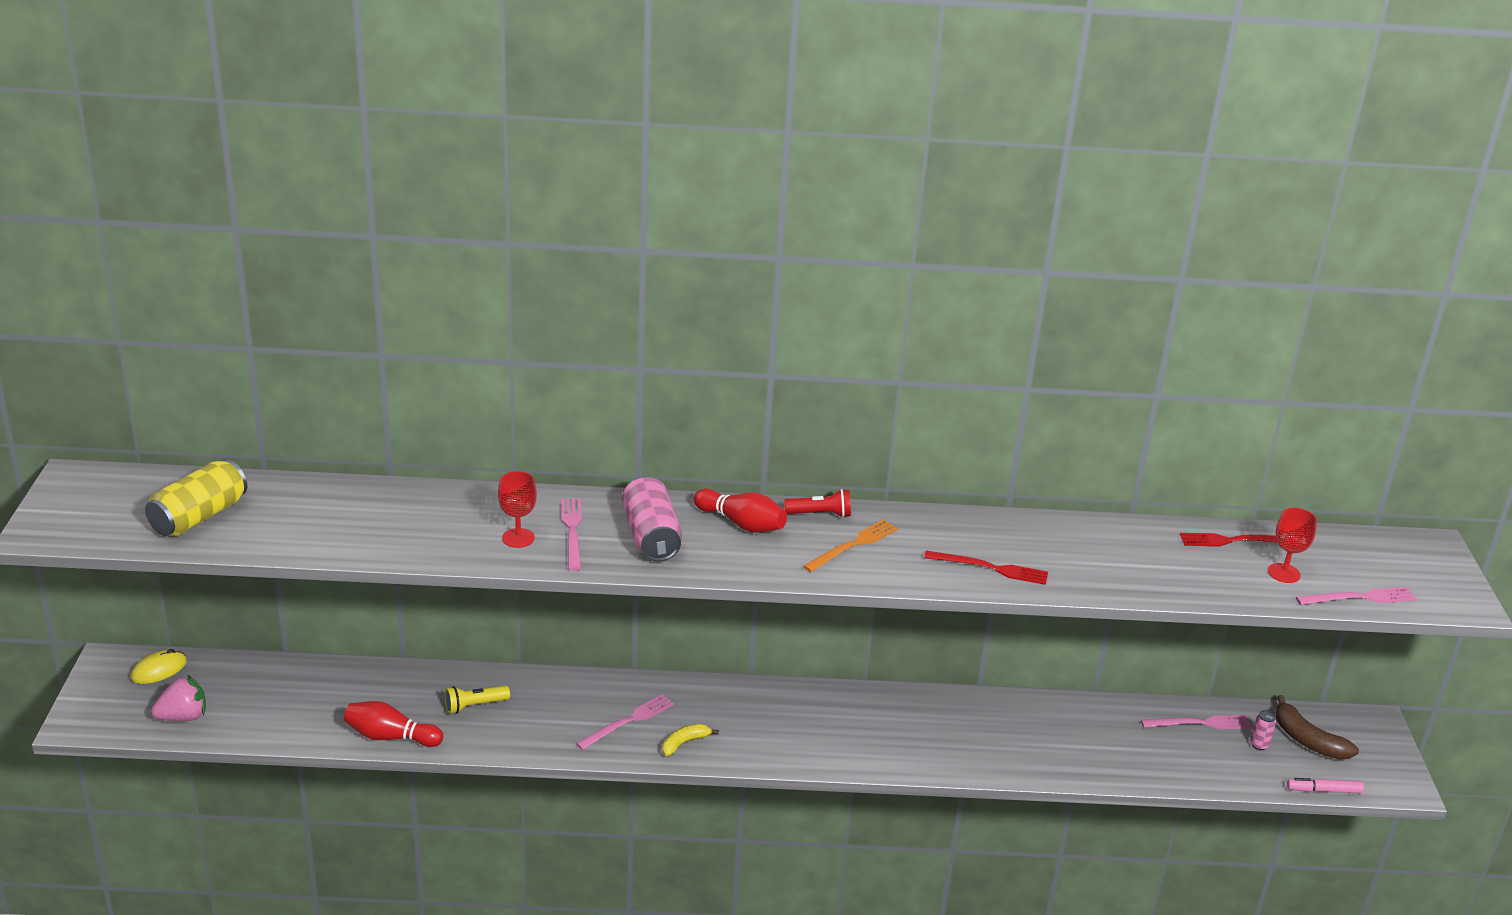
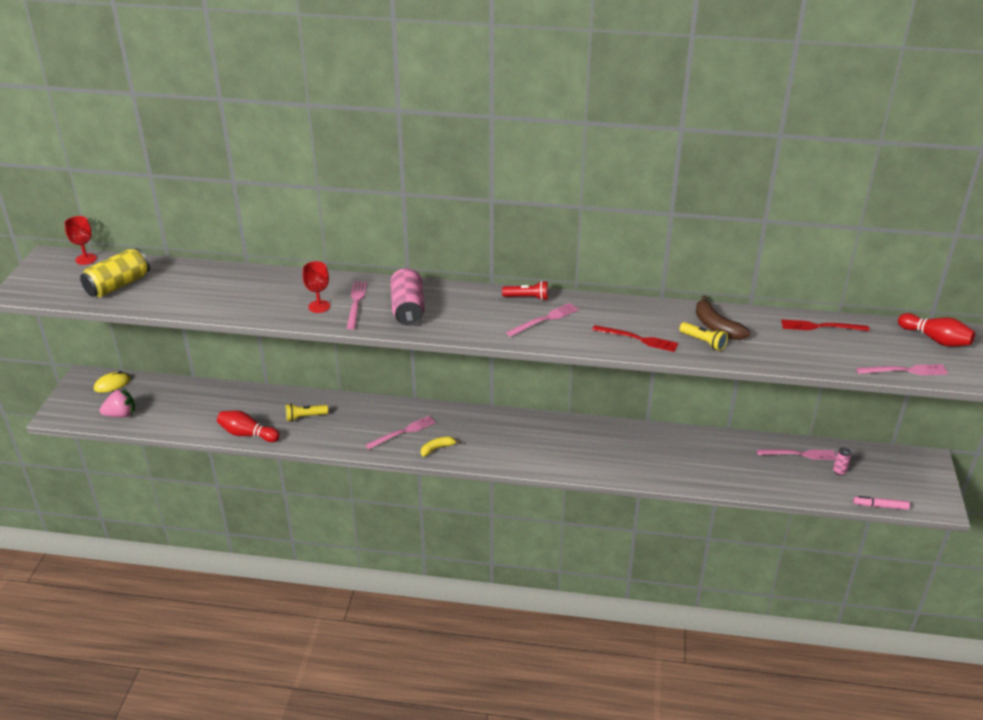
camera: 10 degrees right, 5 degrees up
(742, 524) = (471, 302): red bowling pin -> red bowling pin (935, 339)
(853, 545) = (544, 319): orange fork -> pink fork
(1082, 569) = (703, 342): none -> yellow flashlight
(1284, 573) = (852, 351): red goblet -> red goblet (86, 259)
(1307, 740) = (876, 470): brown banana -> brown banana (716, 327)

